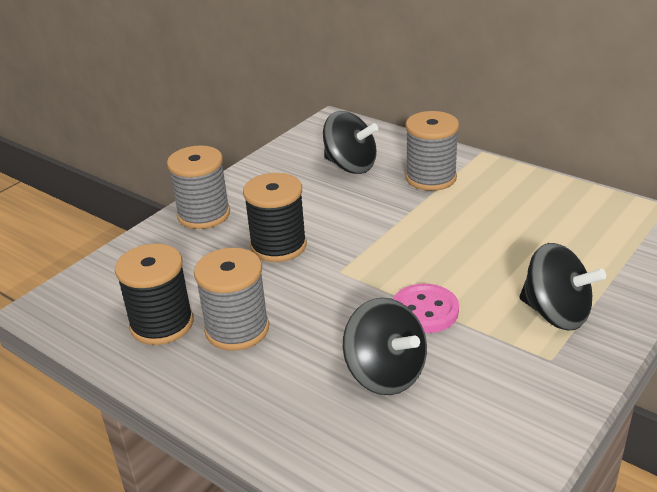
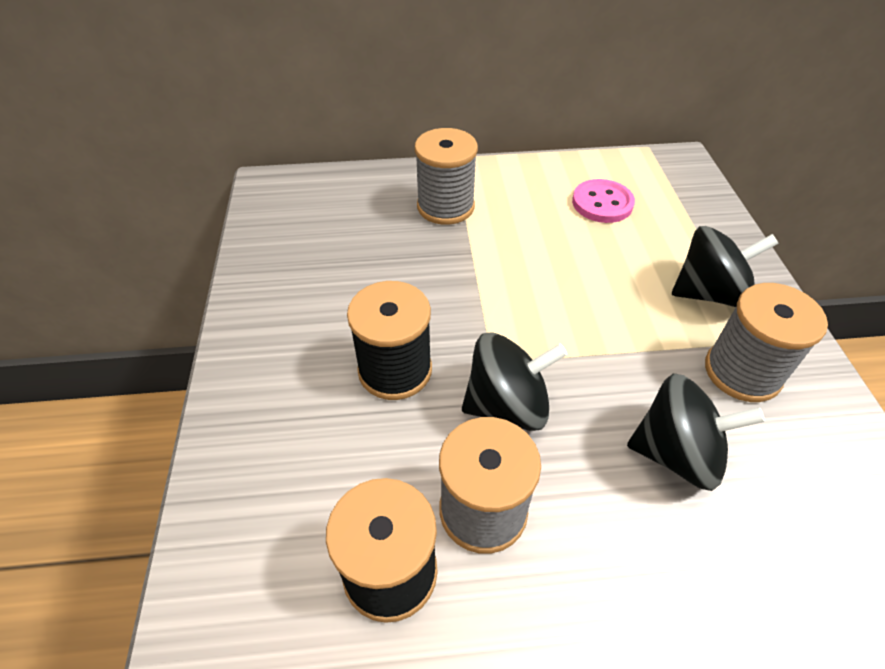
camera: 45 degrees left, 15 degrees up
(204, 215) = (256, 380): grey spool -> grey spool (742, 372)
(350, 166) = (352, 229): black spinning top -> black spinning top (507, 405)
(425, 311) = (619, 357): pink button -> pink button (602, 203)

